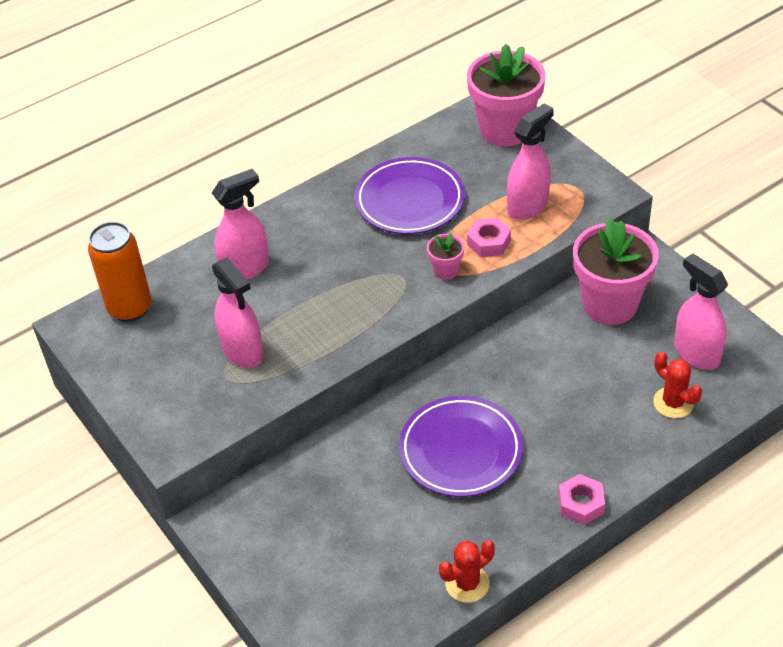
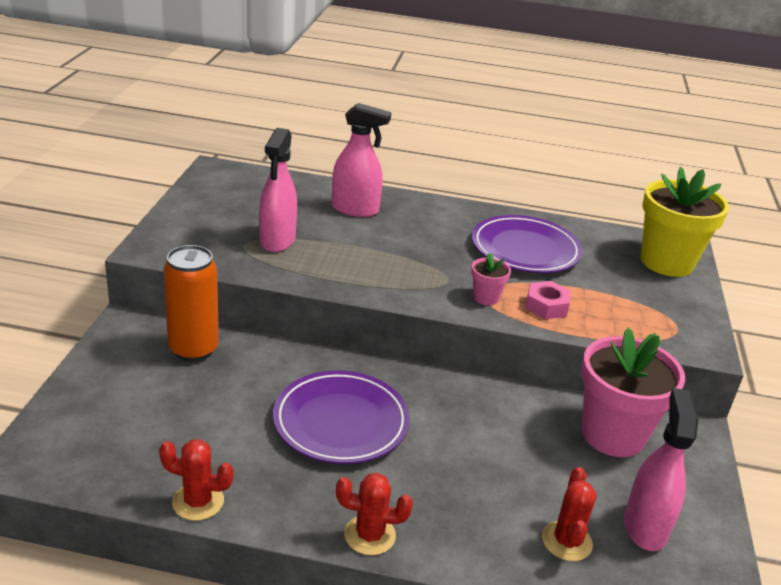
camera: 40 degrees right, 15 degrees down
(130, 308) = (258, 182): orange can -> orange can (193, 349)
(505, 130) = (666, 262): pink flower pot -> yellow flower pot
(528, 206) = (615, 309): pink spray bottle -> none
(581, 504) = (369, 535): pink nut -> red cactus

